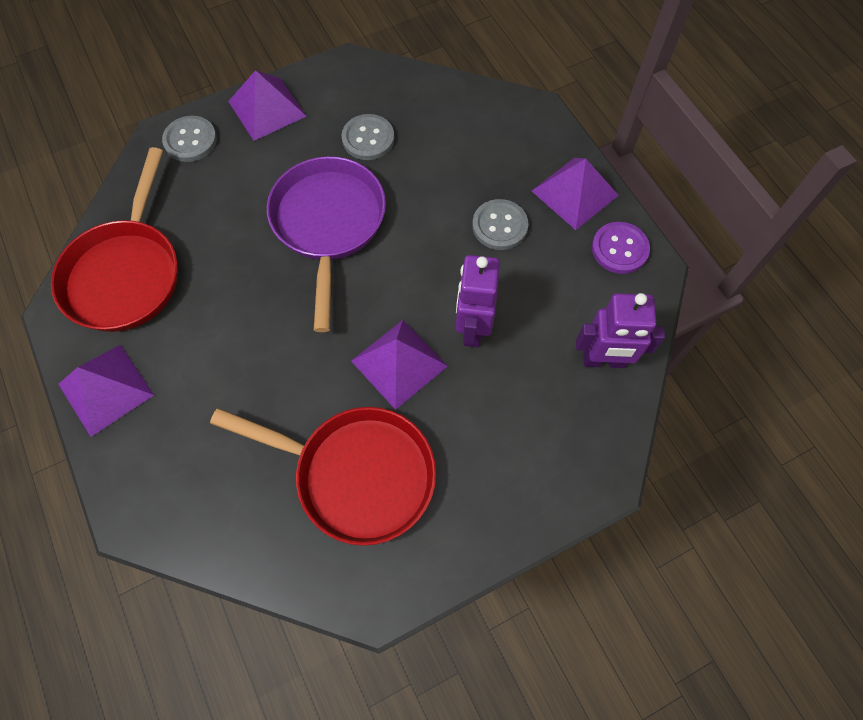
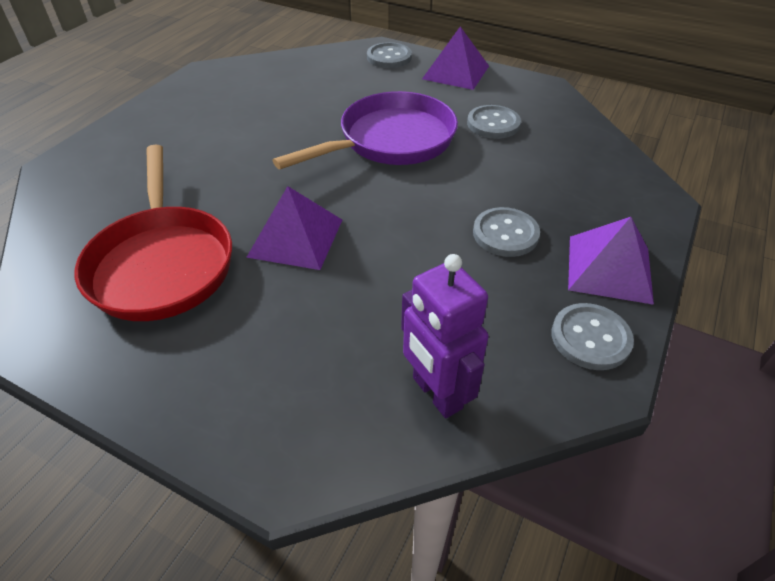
camera: 55 degrees right, 20 degrees down
(106, 389) = (157, 112): purple pyramid -> none
(126, 273) = (256, 80): red pan -> none
(472, 328) = (375, 267): purple robot -> none
(619, 249) = (590, 338): purple button -> grey button

